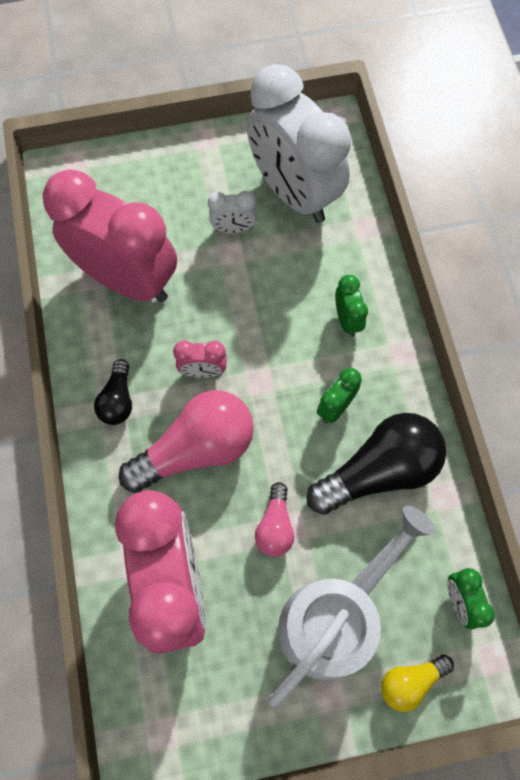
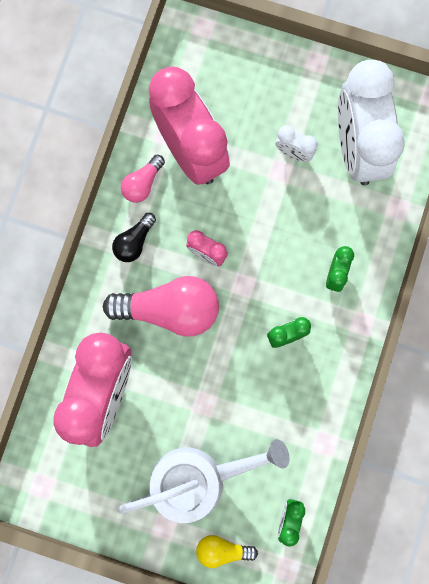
camera: 30 degrees right, 10 degrees up
(275, 526) = (193, 396): pink light bulb -> pink light bulb (142, 183)
(379, 471) = (289, 399): black light bulb -> none

